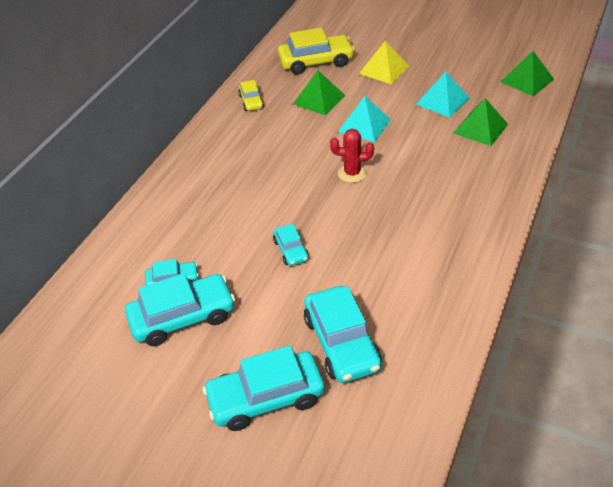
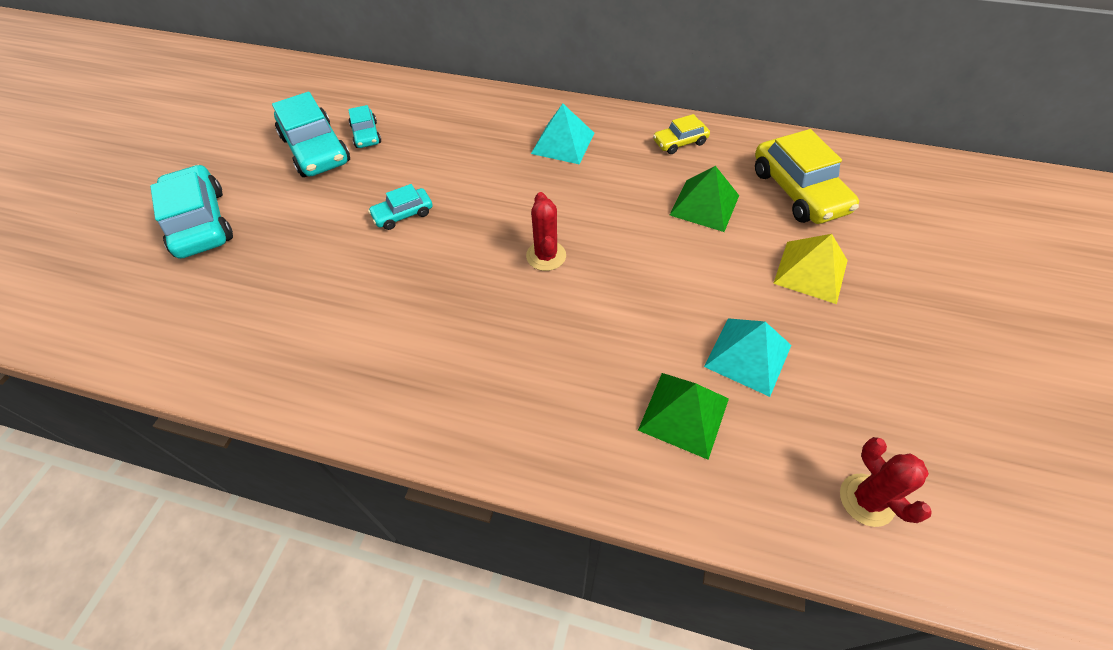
camera: 80 degrees right, 10 degrees up
(342, 343) = (255, 273): turquoise car -> none
(364, 125) = (655, 259): turquoise pyramid -> turquoise pyramid (563, 143)
(527, 80) = (866, 500): green pyramid -> red cactus

